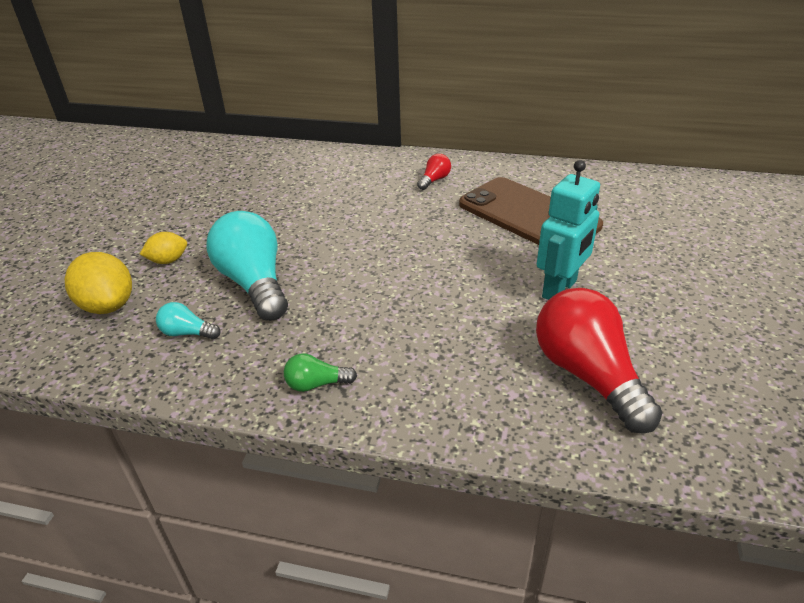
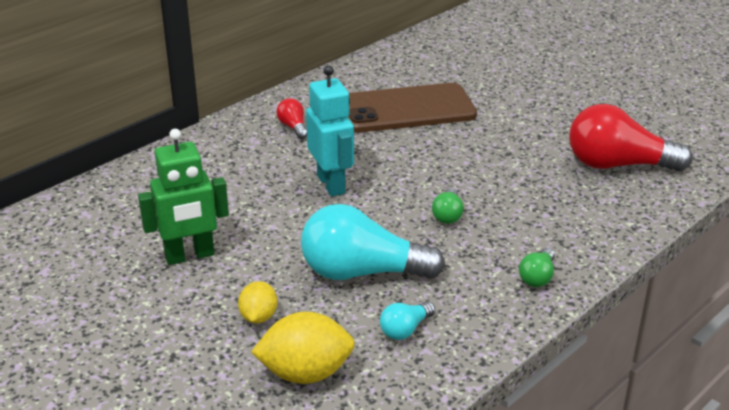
camera: 60 degrees left, 5 degrees down
(225, 208) = (190, 256): none -> green robot
(376, 296) = (448, 215): none -> green light bulb
(560, 289) = (518, 137): turquoise robot -> turquoise robot (331, 184)

